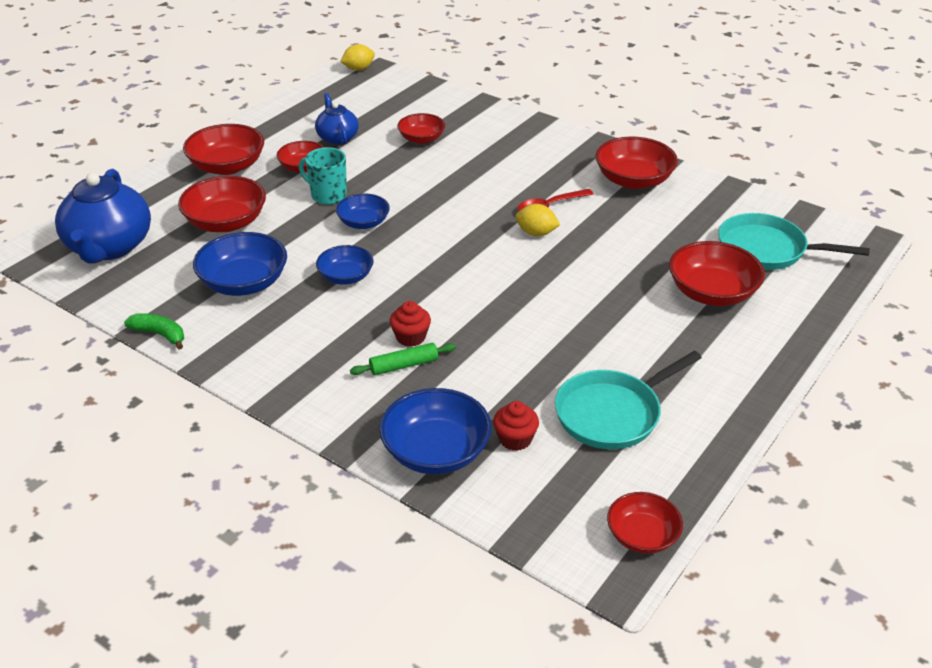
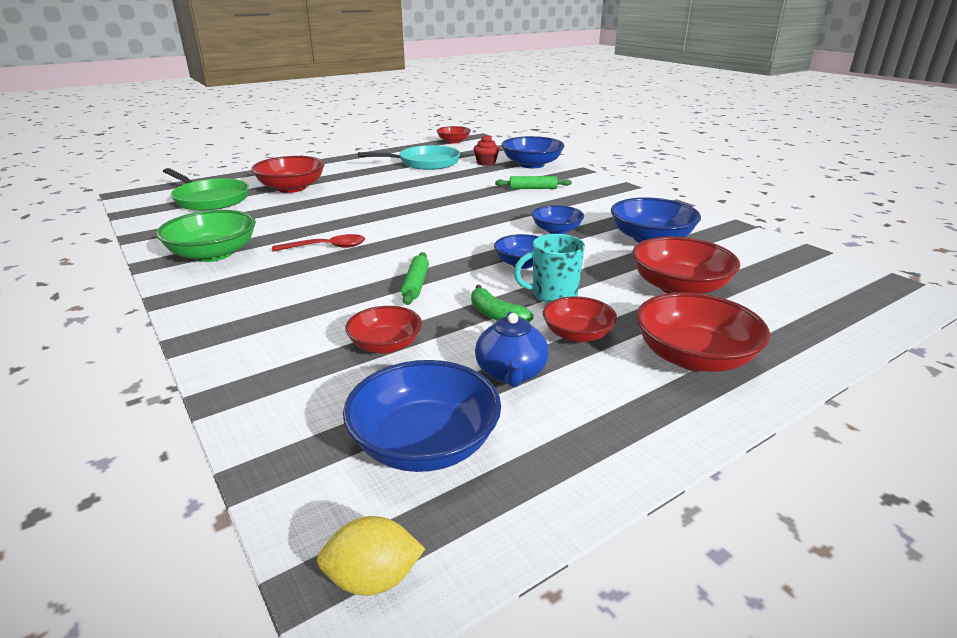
camera: 160 degrees left, 10 degrees down
(109, 247) = (812, 285): blue teapot -> none
(160, 334) = (718, 221): green banana -> green banana (496, 315)
(327, 195) = (553, 295): turquoise mug -> turquoise mug turned 120 degrees clockwise
(365, 102) = (425, 443): none -> blue bowl
(411, 337) = (521, 197): red cupcake -> none
(438, 184) = (415, 284): none -> green rolling pin
(536, 233) = (366, 232): yellow lemon -> none
(633, 180) = (213, 254): red bowl -> green bowl
(767, 249) = (210, 199): turquoise pan -> green pan

